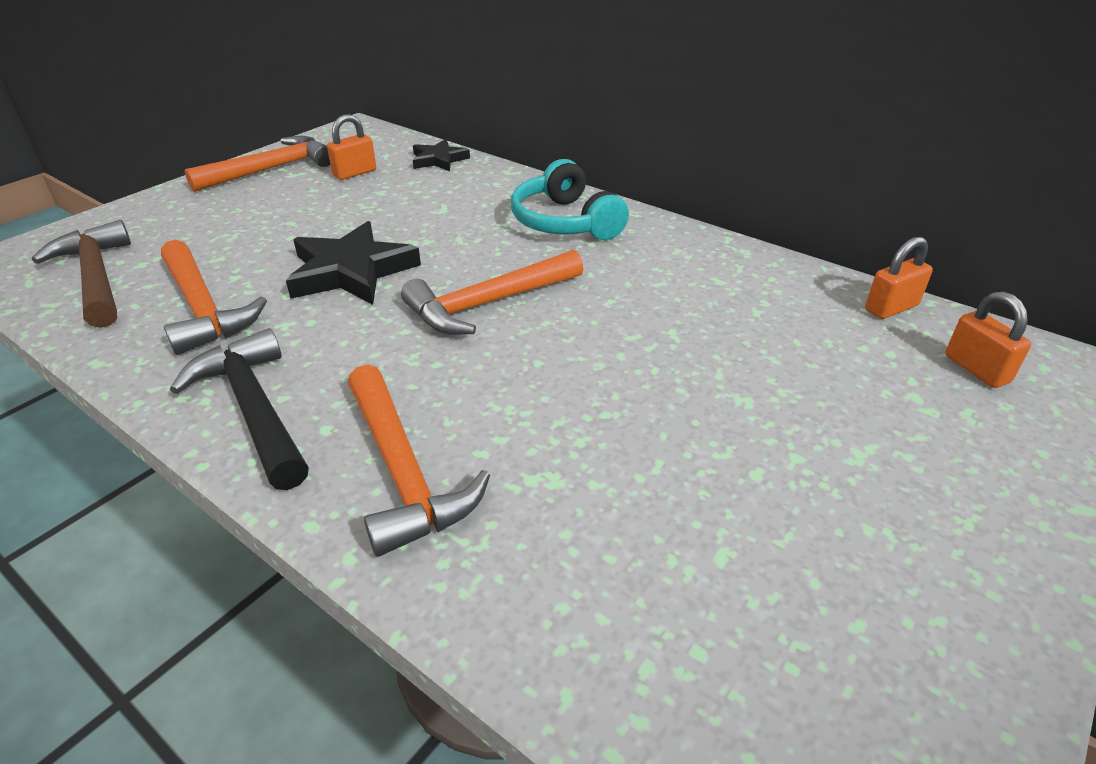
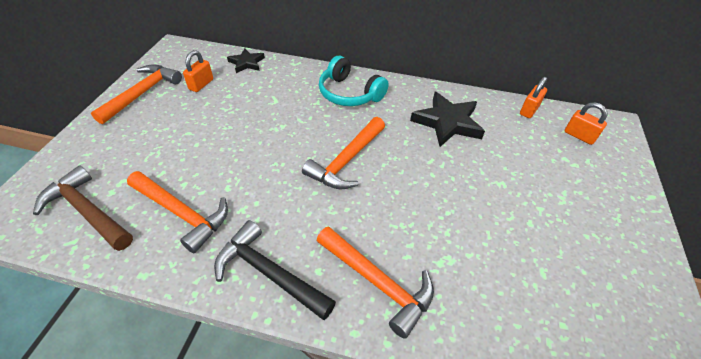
camera: 25 degrees left, 10 degrees up
(351, 271) = (254, 160): black star -> black star (447, 122)

